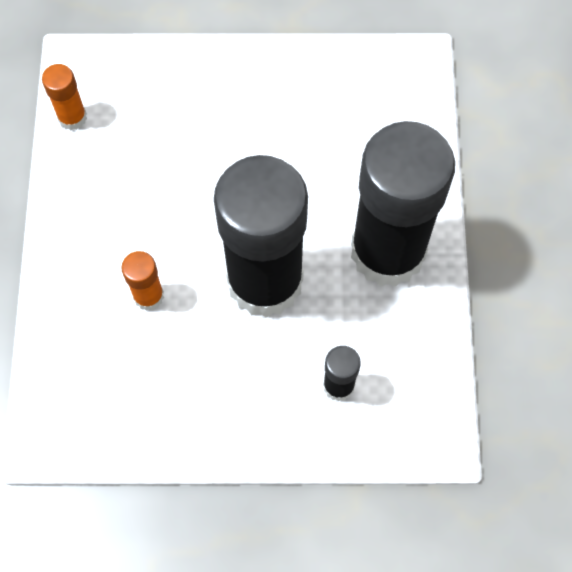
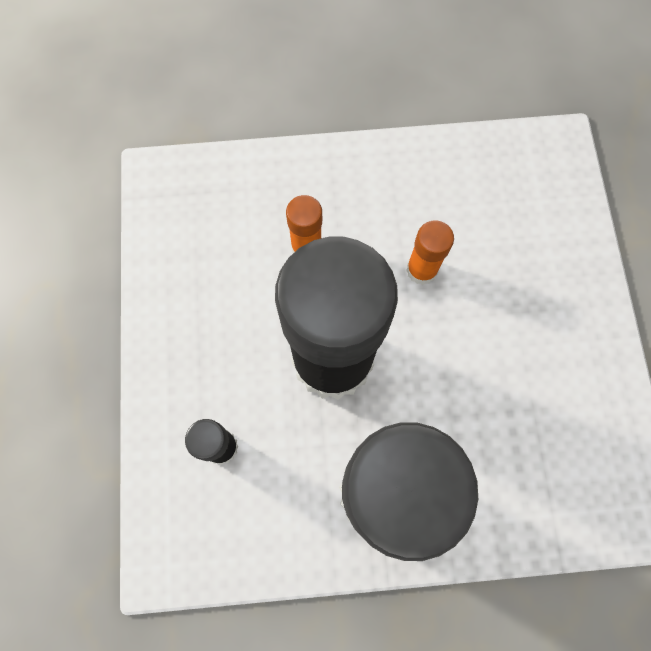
camera: 85 degrees right, 5 degrees up
(72, 117) = (494, 151): orange glue stick -> orange glue stick (421, 270)

